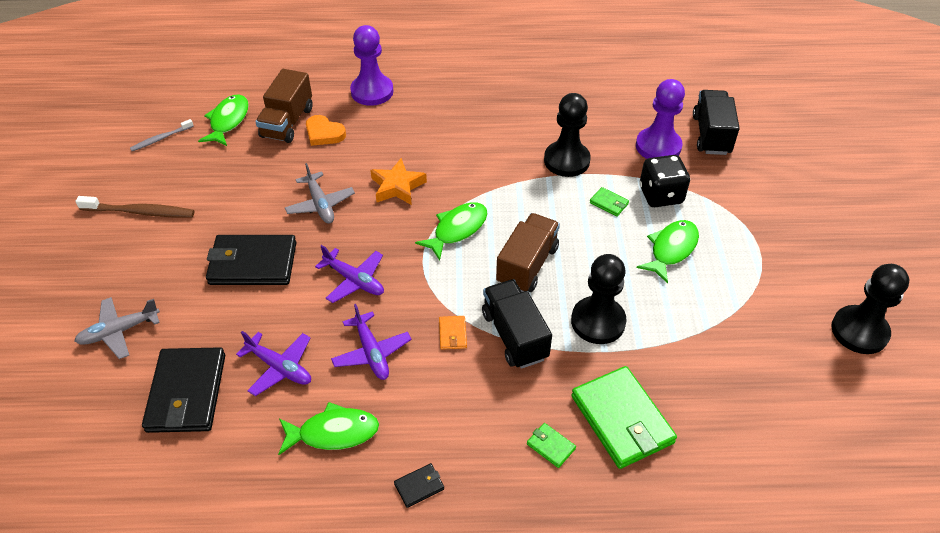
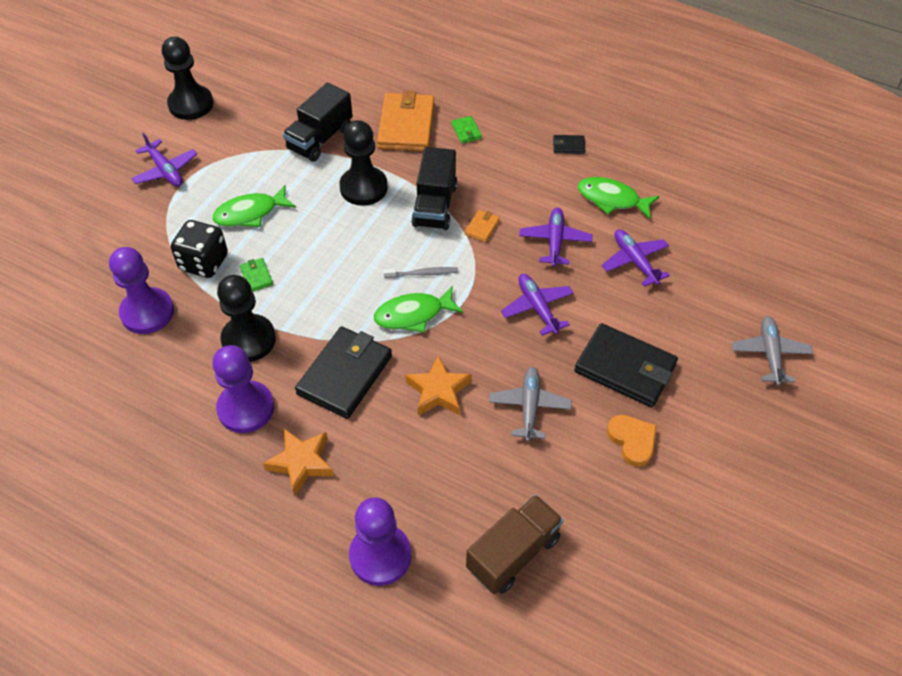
camera: 150 degrees left, 5 degrees up
(119, 331) = (770, 354): grey plane -> grey plane turned 90 degrees counterclockwise
(140, 212) = (730, 491): brown toothbrush -> none
(161, 139) = (685, 608): grey toothbrush -> grey toothbrush (422, 273)
(187, 393) = (718, 274): black wallet -> black wallet (345, 375)
(228, 121) = (587, 597): green fish -> none
(324, 133) = (477, 510): orange heart -> orange heart (632, 441)
(460, 112) = (301, 463): none -> orange star
(525, 123) = (246, 408): none -> purple pawn
(527, 265) = (379, 254): brown truck -> none
(622, 419) = (406, 125): green wallet -> orange wallet
(711, 135) = (84, 300): black truck -> black truck (320, 138)
(788, 252) = (165, 171): none -> purple plane

